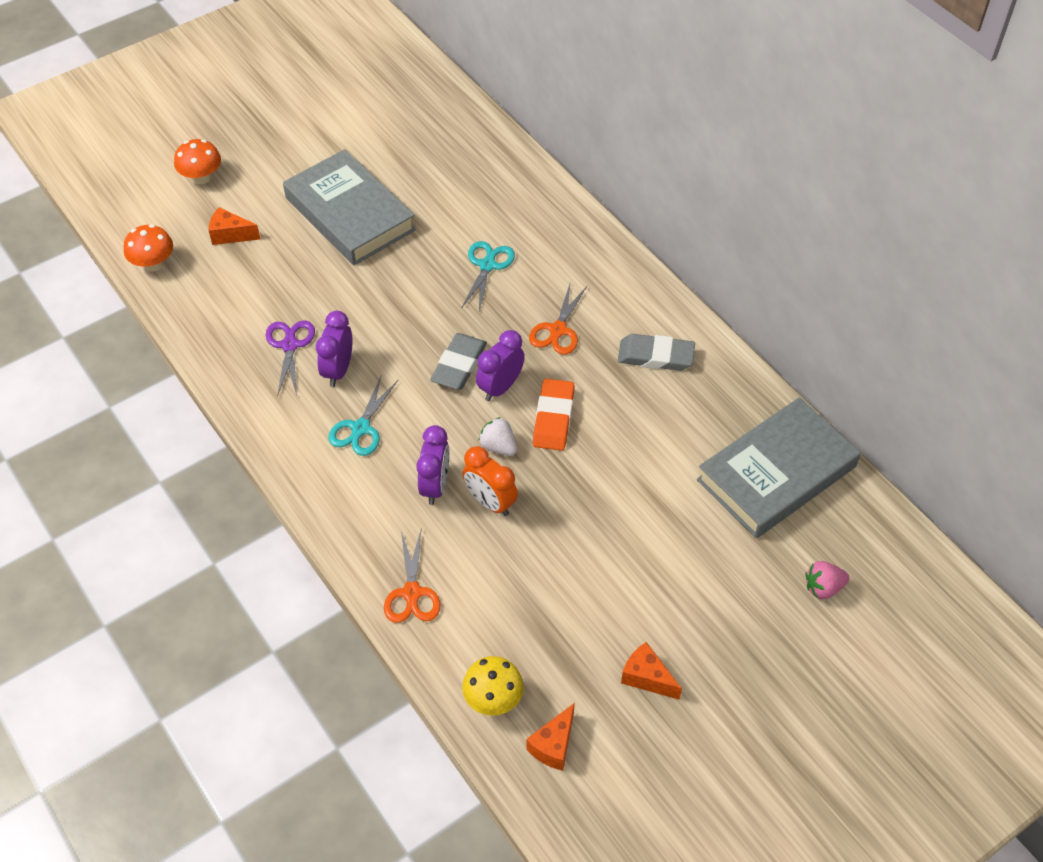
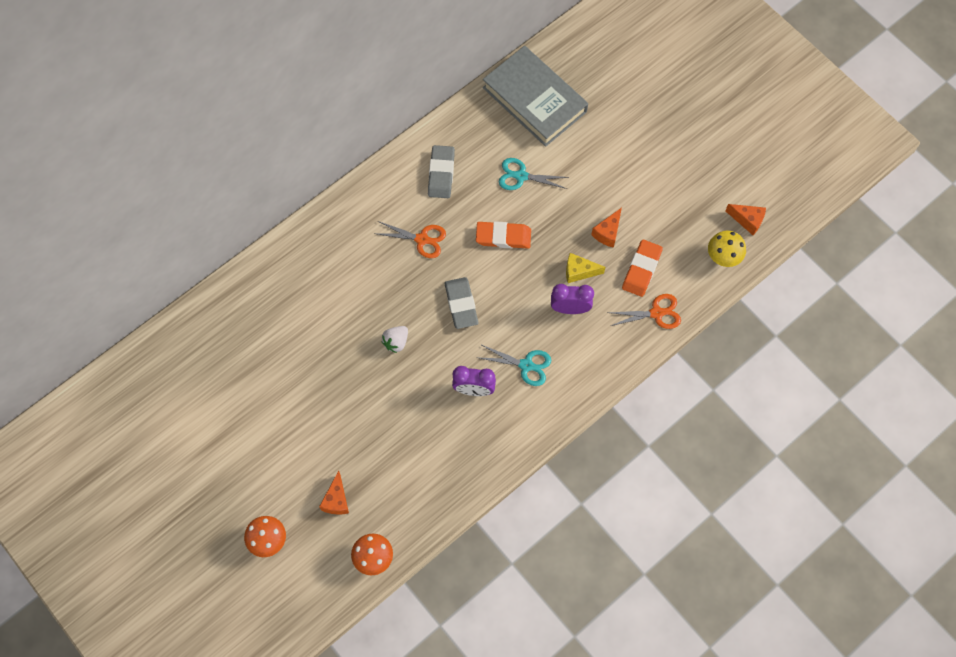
camera: 95 degrees left, 15 degrees up
(290, 345) = (452, 430): purple scissors -> none
(349, 214) = (308, 406): grey book -> none
(459, 365) = (461, 304): grey eraser -> grey eraser turned 60 degrees clockwise
(484, 582) = (641, 270): none -> orange eraser
(487, 265) = (359, 294): turquoise scissors -> turquoise scissors (521, 176)
(490, 502) = (579, 271): orange clock -> yellow cheese
(498, 446) = (532, 271): white strawberry -> white strawberry (396, 342)
(500, 387) = (479, 274): purple clock -> none
(647, 677) = (694, 172): orange cheese -> orange cheese (607, 232)
(823, 588) = (617, 76): pink strawberry -> none

